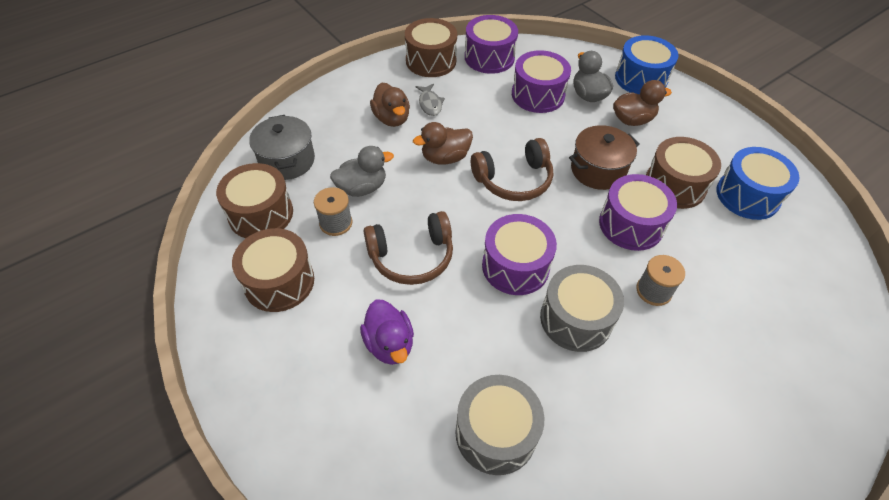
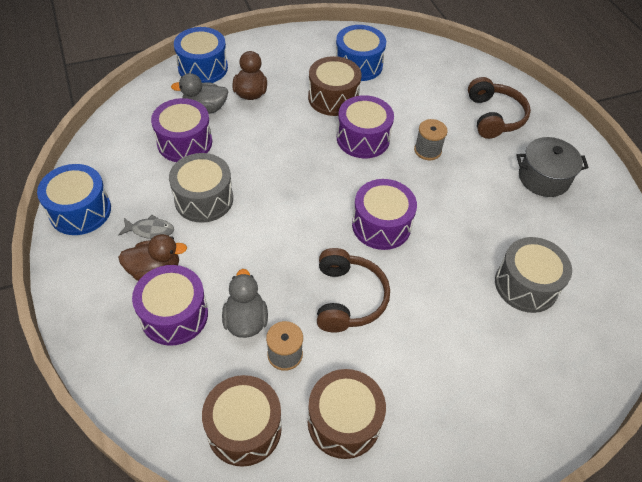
camera: 75 degrees left, 0 degrees up
(287, 160) = (172, 388): grey pot -> grey pot (543, 178)
(389, 344) = (436, 338): purple duck -> none
(431, 61) = (80, 211): brown drum -> blue drum
(445, 157) = (235, 239): brown duck -> none
(489, 57) = (106, 160): purple drum -> purple drum (174, 315)
(514, 180) = (286, 196): brown headphones -> brown headphones (494, 117)
(576, 319) = (441, 204): grey drum -> grey drum (204, 199)
(598, 170) = (298, 136): brown pot -> none

